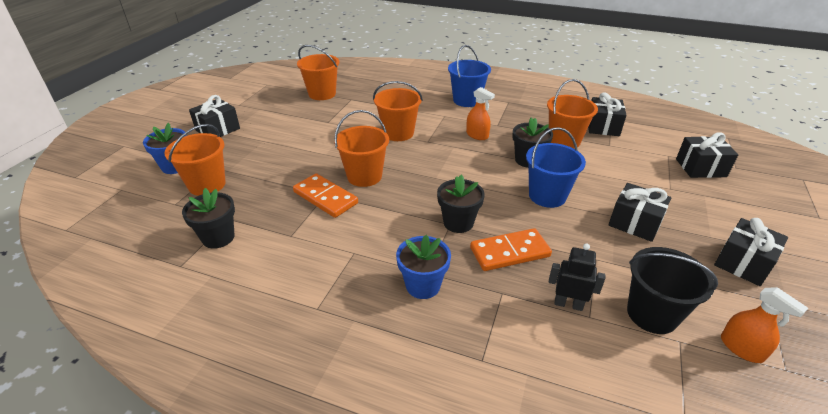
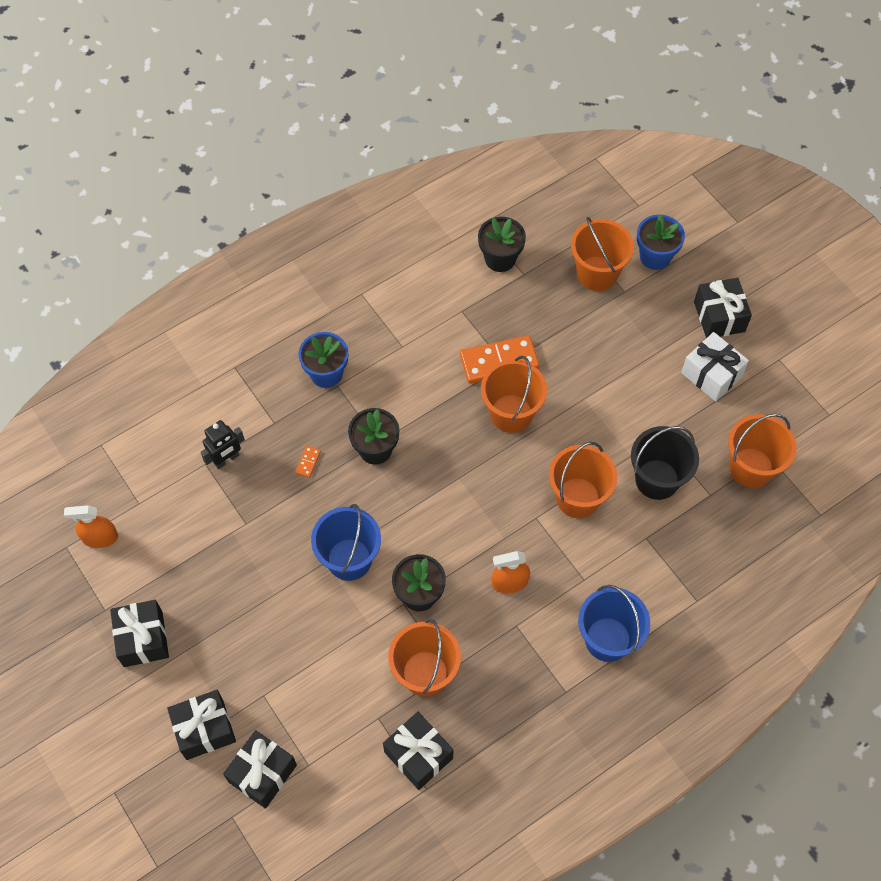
camera: 125 degrees right, 25 degrees up
(267, 120) = (711, 374): none -> white gift
(509, 252) = (308, 462): orange domino -> orange domino, size x0.42
(635, 223) = (253, 602): black gift -> black gift (204, 729)
(652, 314) = (170, 508): black bucket -> black bucket (657, 479)

